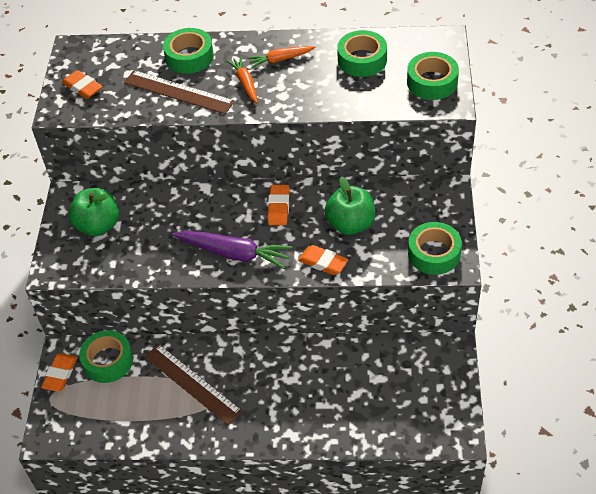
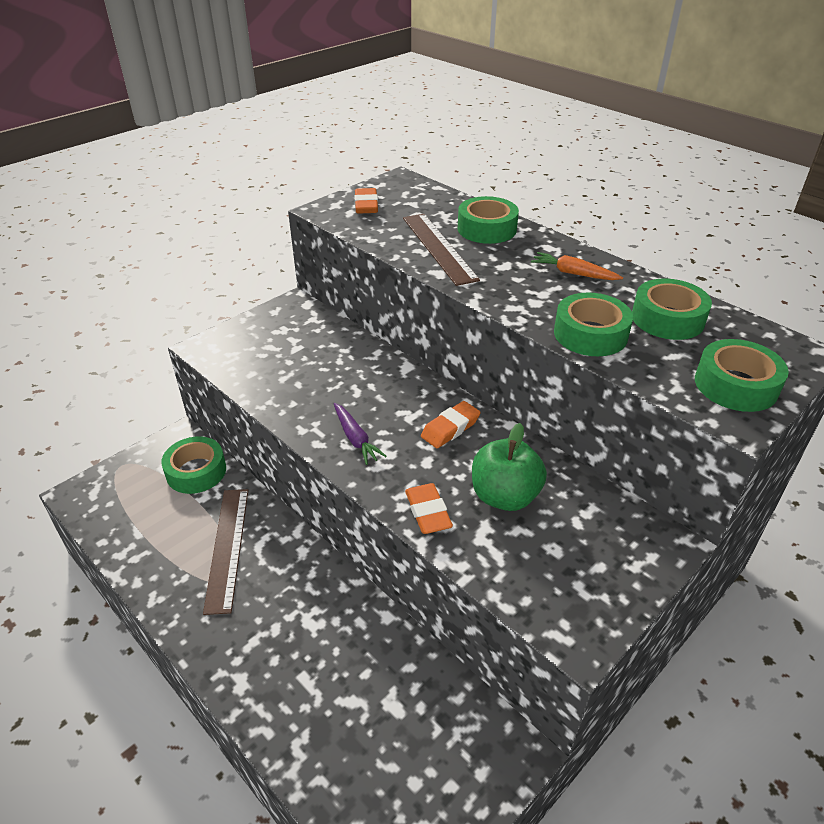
camera: 40 degrees right, 10 degrees down
(60, 374) = (153, 453): orange eraser -> none
(98, 225) = (282, 338): green apple -> none
(234, 253) = (355, 439): purple carrot -> purple carrot, size x0.59
(245, 83) = (510, 273): orange carrot -> none
(434, 253) = (567, 602): green tape -> green tape (590, 334)

